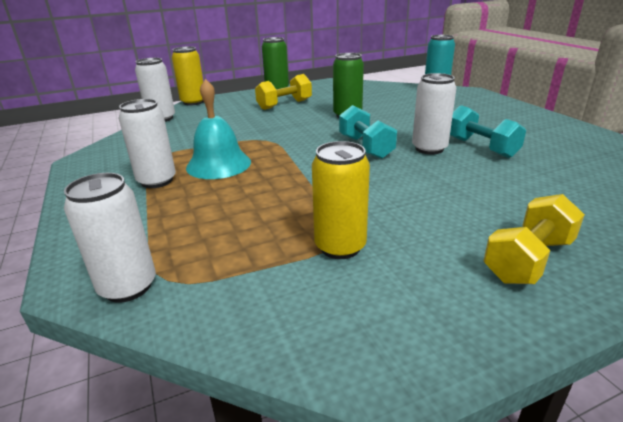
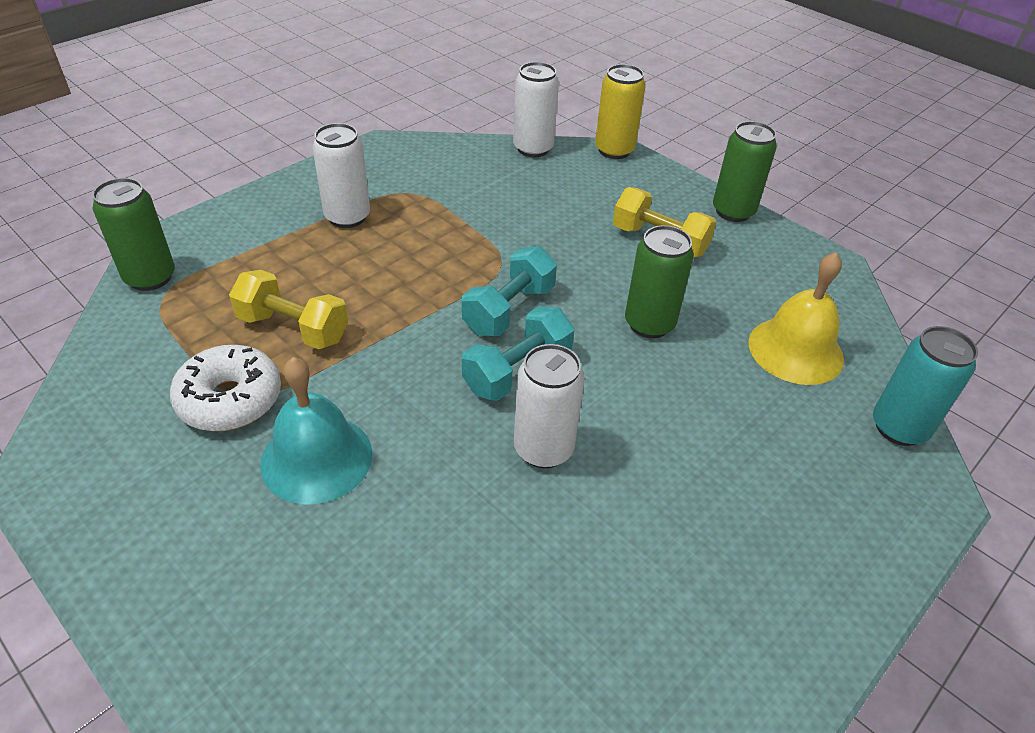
camera: 65 degrees right, 15 degrees up
(128, 287) = (150, 277): white can -> green can
(218, 164) = (405, 247): turquoise bell -> turquoise bell (316, 458)
(340, 247) = (230, 399): yellow can -> white donut
(383, 95) = (795, 350): none -> yellow bell
(480, 147) = (579, 520): turquoise dumbbell -> turquoise dumbbell (509, 310)
(528, 260) = (222, 577): yellow dumbbell -> yellow dumbbell (293, 328)

